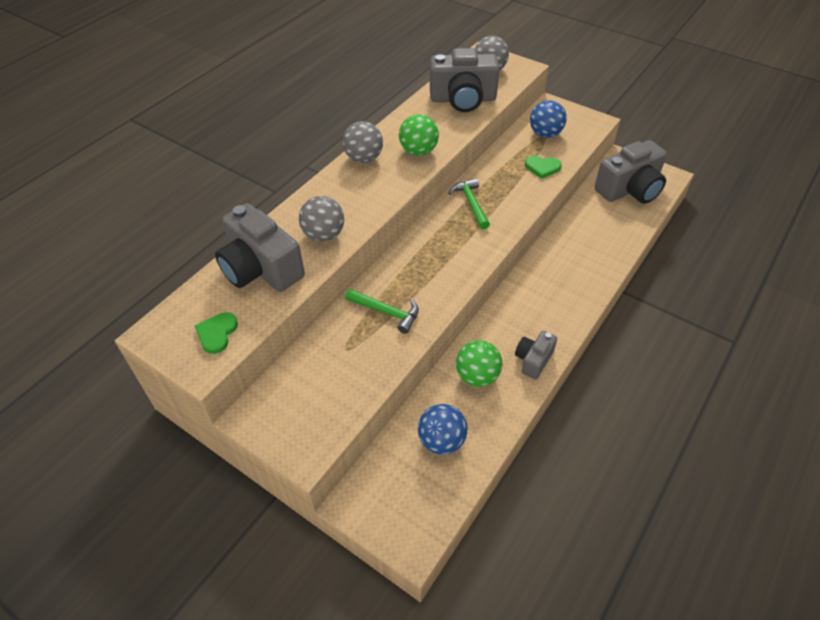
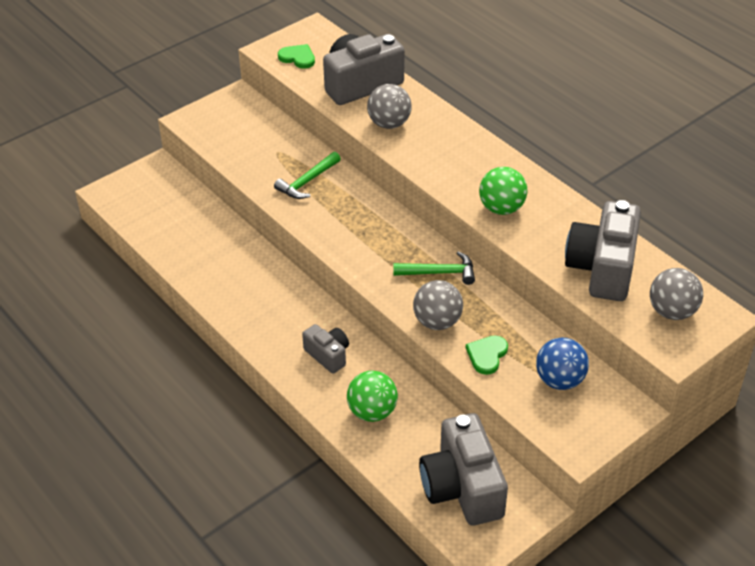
camera: 105 degrees right, 5 degrees down
(364, 158) = (501, 165): grey ball -> grey ball (437, 321)
(441, 440) = (182, 224): blue ball -> none
(477, 376) = (235, 260): green ball -> green ball (372, 411)
(533, 360) = (233, 305): grey camera -> grey camera (328, 355)

